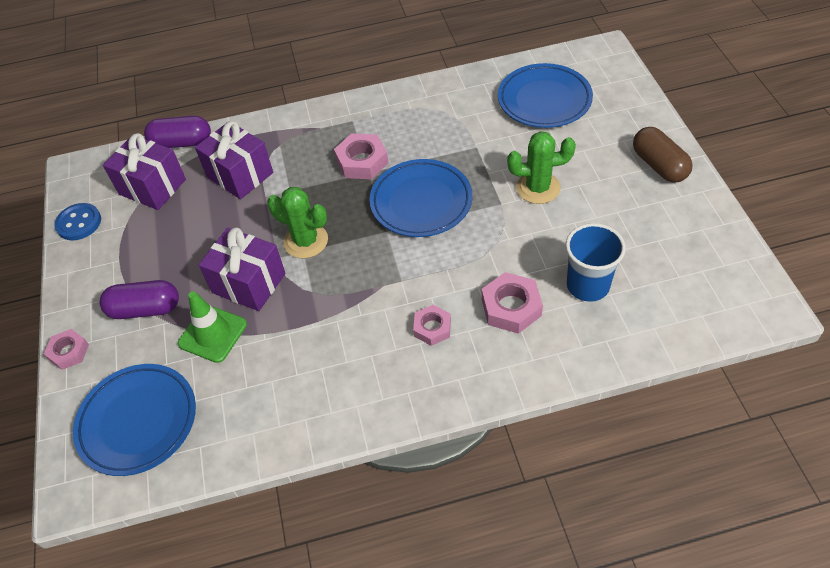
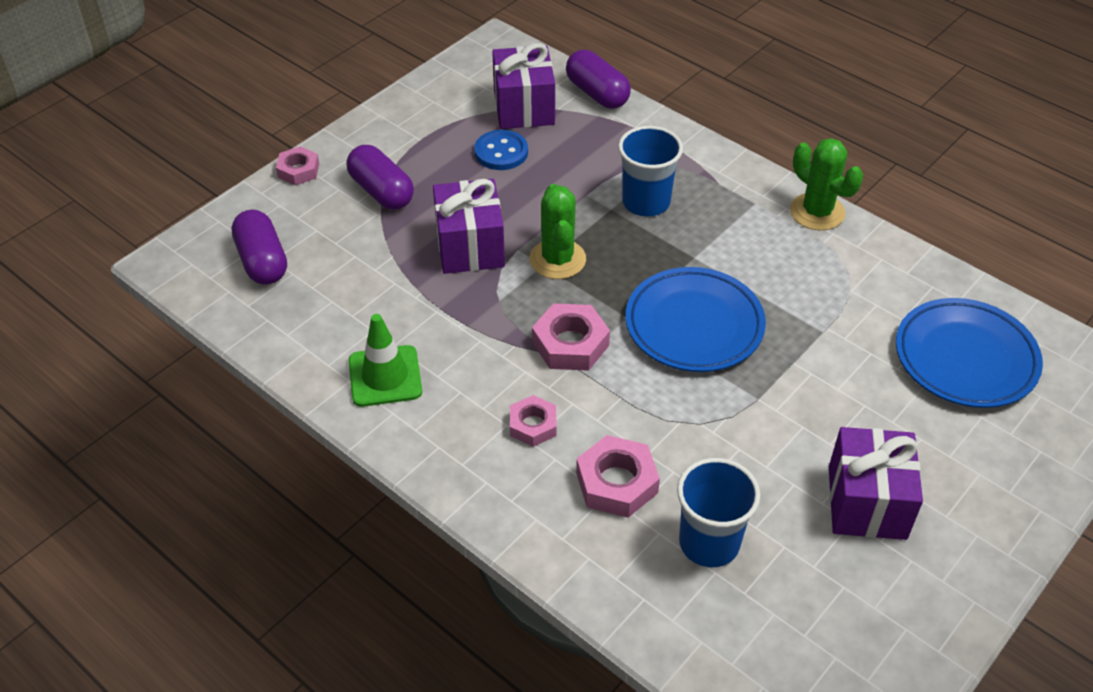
camera: 50 degrees right, 5 degrees down
(79, 223) = (438, 86): blue button -> blue button (501, 152)
(138, 422) = (262, 261): blue plate -> purple capsule
(213, 334) = (391, 255): green traffic cone -> green traffic cone (385, 376)
(240, 175) = (596, 160): purple gift -> purple gift (867, 502)
(301, 170) = (646, 202): none -> blue cup
(362, 161) = (704, 244): pink nut -> pink nut (570, 344)
(538, 188) = (814, 422): green cactus -> green cactus (817, 212)
(659, 165) = (972, 532): brown capsule -> none

